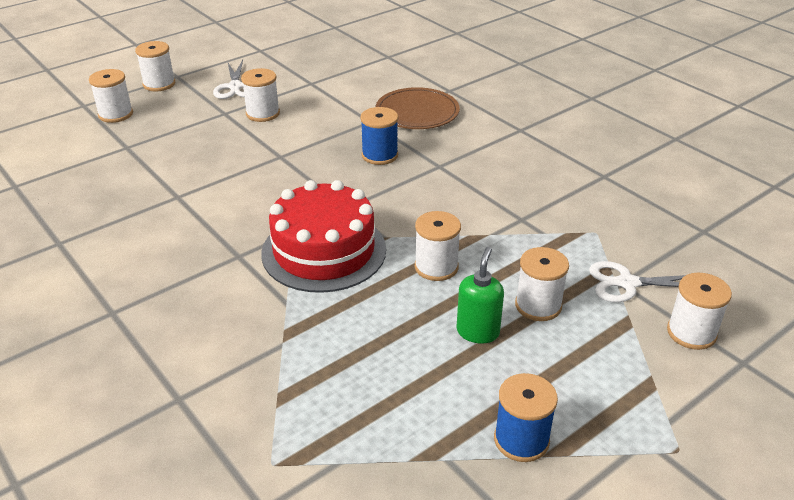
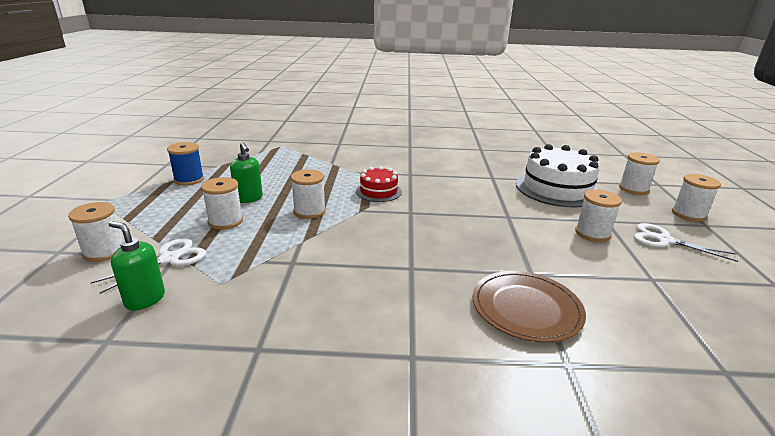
camera: 130 degrees right, 10 degrees down
(167, 151) = (557, 188): none -> white cake
(324, 251) = (378, 191): red cake -> red cake, size x0.55
(379, 155) = (462, 251): blue spool -> none
(666, 251) = (145, 299): none -> green soap dispenser

